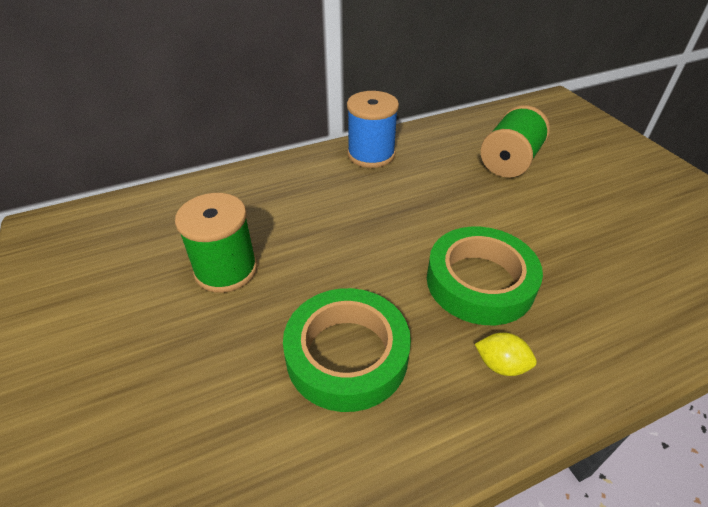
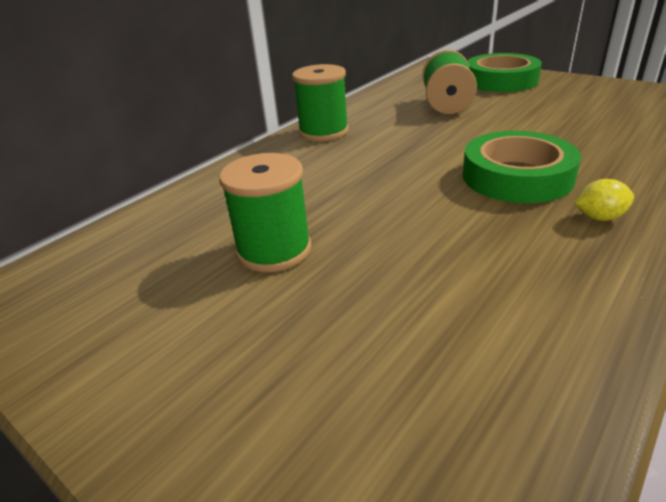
camera: 25 degrees left, 10 degrees down
(347, 354) = (470, 261): green tape -> green tape (500, 80)
(371, 154) = (323, 132): blue spool -> green spool

